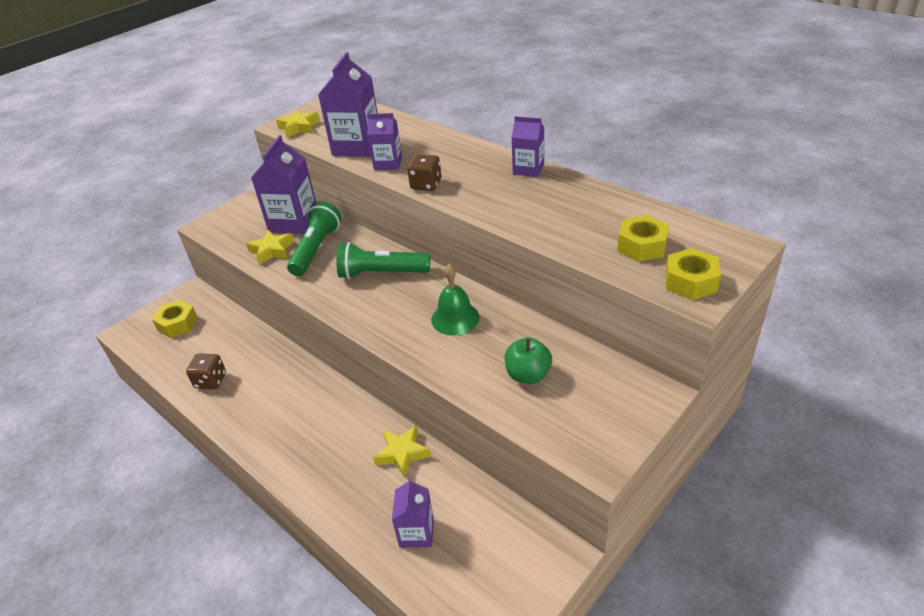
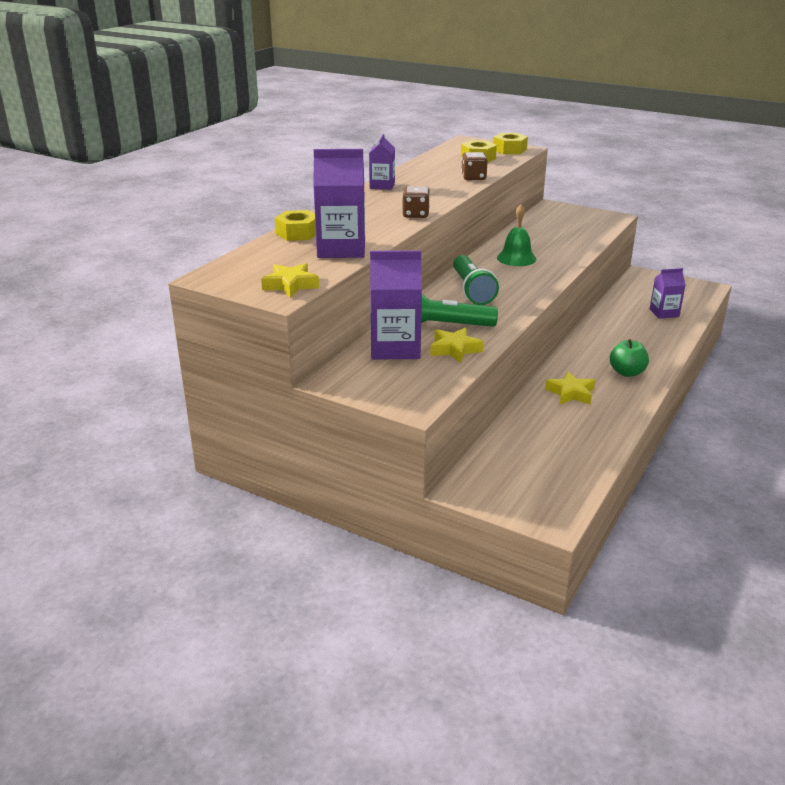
camera: 105 degrees left, 10 degrees down
(177, 324) = (523, 481): yellow nut -> yellow nut (297, 233)
(211, 381) = (593, 430): brown dice -> brown dice (473, 178)
(388, 163) = (378, 232): purple carton -> none
(402, 453) = (608, 325): yellow star -> yellow star (571, 393)
(528, 375) = (560, 234): green apple -> green apple (627, 372)

